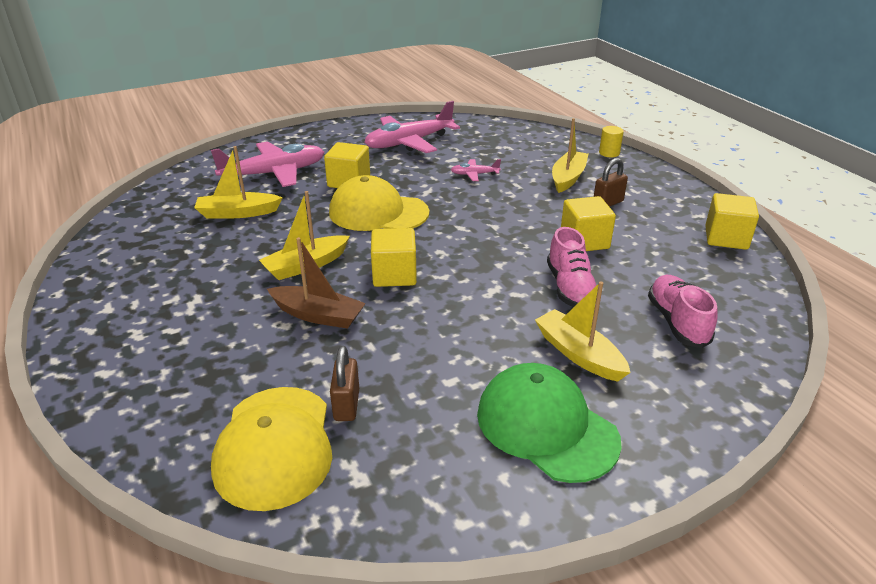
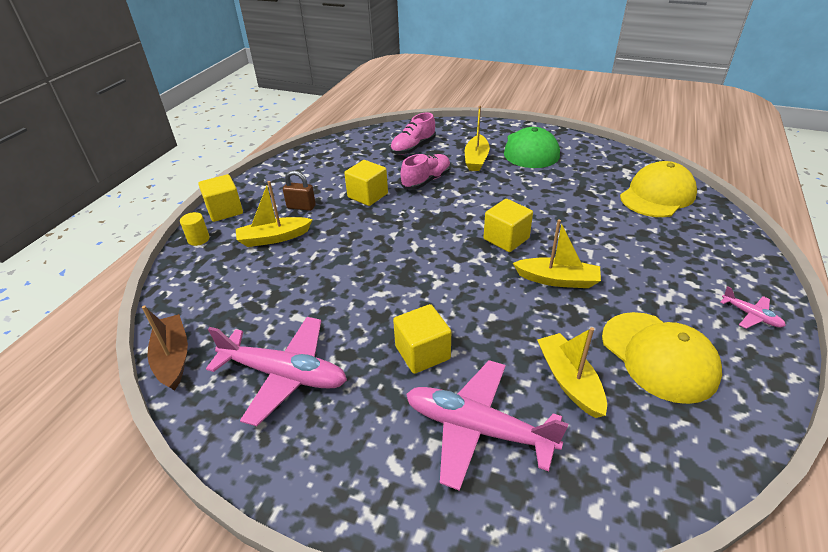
camera: 130 degrees left, 5 degrees up
(238, 213) = (569, 381): yellow boat -> yellow boat turned 150 degrees counterclockwise
(318, 315) = (583, 240): brown boat -> brown boat (173, 358)
(346, 405) = (608, 193): brown padlock -> none
(378, 212) = (448, 296): yellow cap -> yellow cap (658, 356)
(474, 174) = (318, 285): pink plane -> pink plane (751, 315)
(726, 238) = (304, 159): yellow cube -> yellow cube (225, 211)

